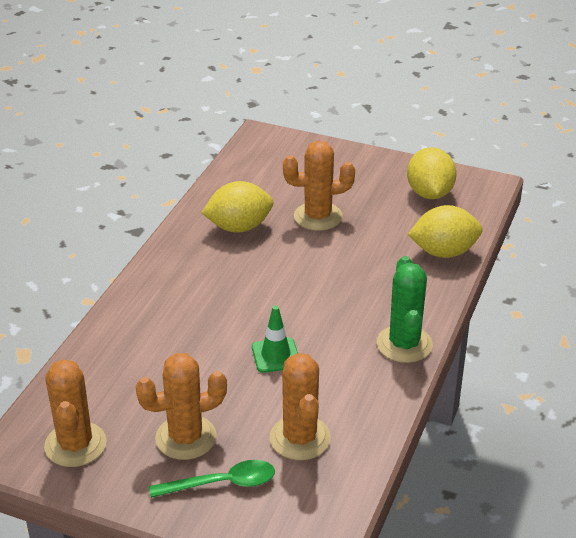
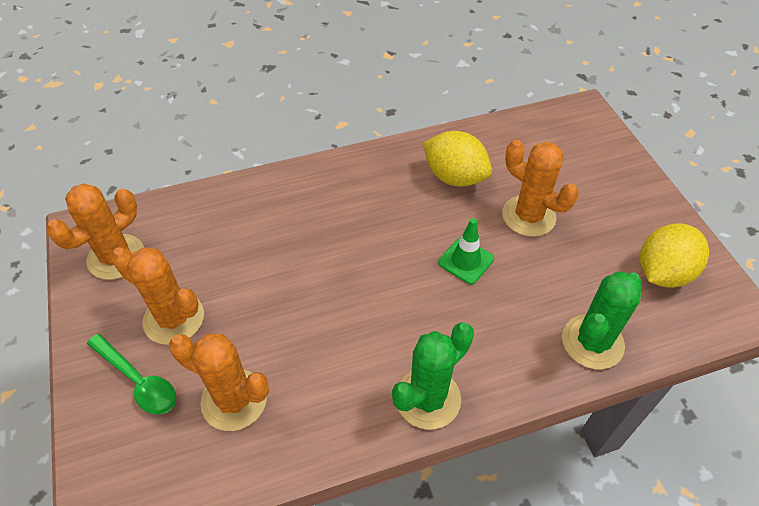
camera: 50 degrees right, 15 degrees up
(275, 355) = (322, 310): green traffic cone -> green traffic cone (466, 261)
(300, 438) = (234, 400): orange cactus -> orange cactus turned 75 degrees clockwise
(444, 252) = (592, 342): yellow lemon -> green cactus

